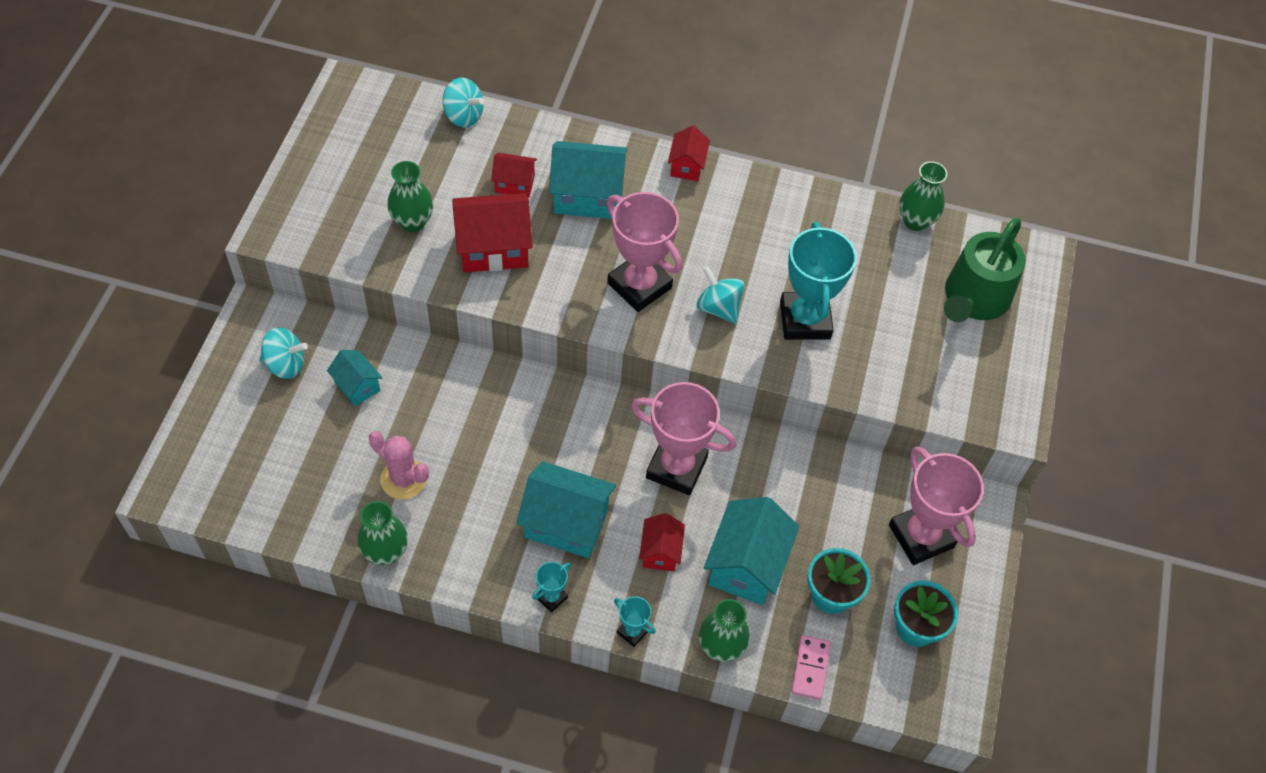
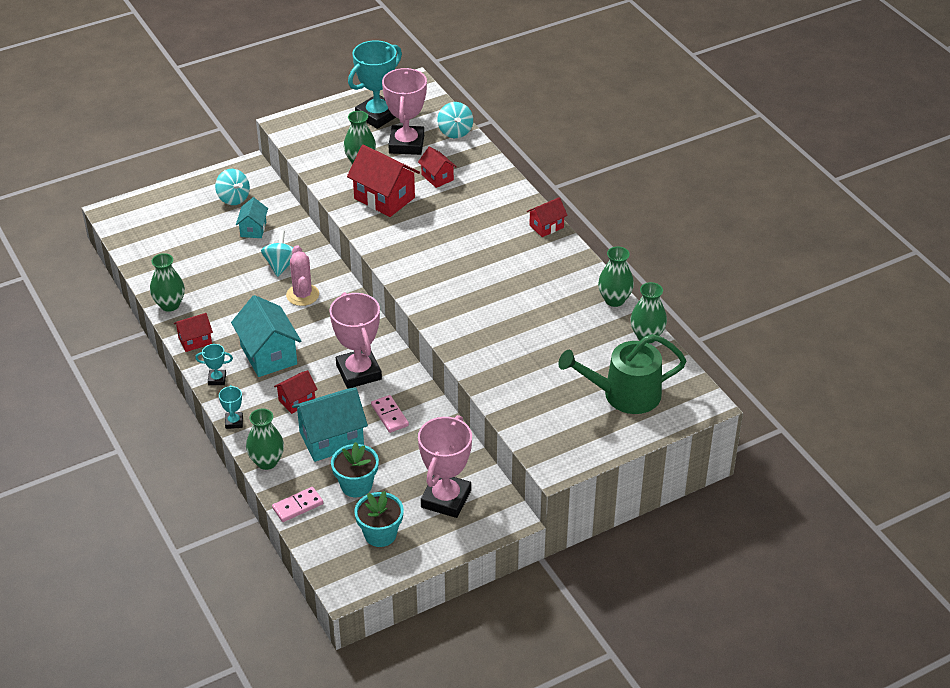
camera: 50 degrees right, 15 degrees down
(403, 479) = (219, 282): pink cactus -> pink cactus (302, 295)
(469, 572) = (195, 341): none -> red house
(587, 196) = (468, 206): turquoise house -> none
(639, 285) = (436, 262): pink trophy -> pink trophy (406, 144)
(718, 307) = (465, 299): turquoise spinning top -> turquoise spinning top (281, 265)
(763, 491) = (389, 415): none -> pink domino
(805, 320) = (505, 337): turquoise trophy -> turquoise trophy (377, 115)
(843, 203) = (614, 300): none -> green vase

